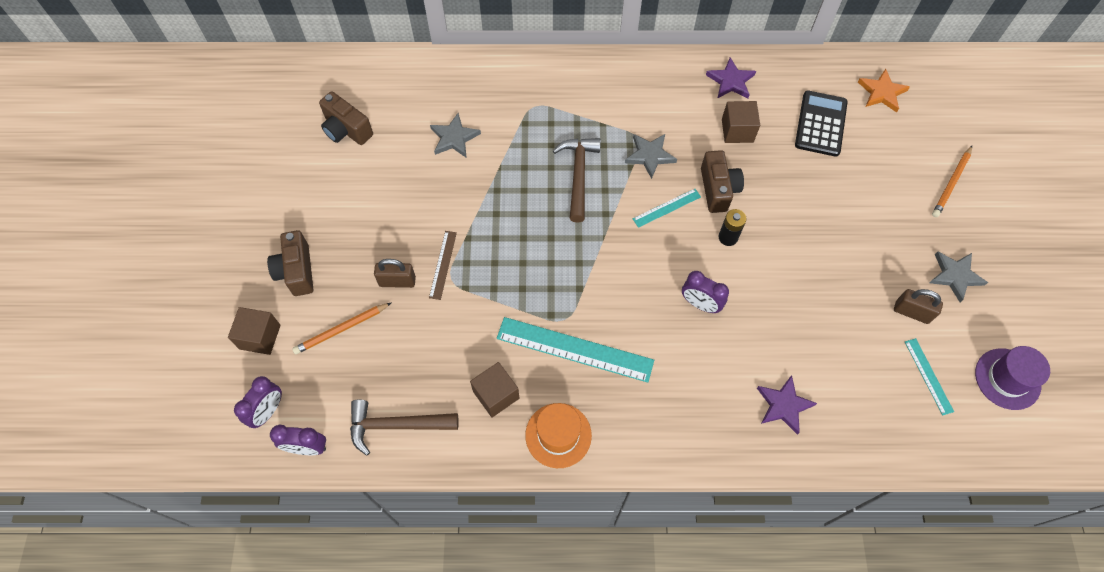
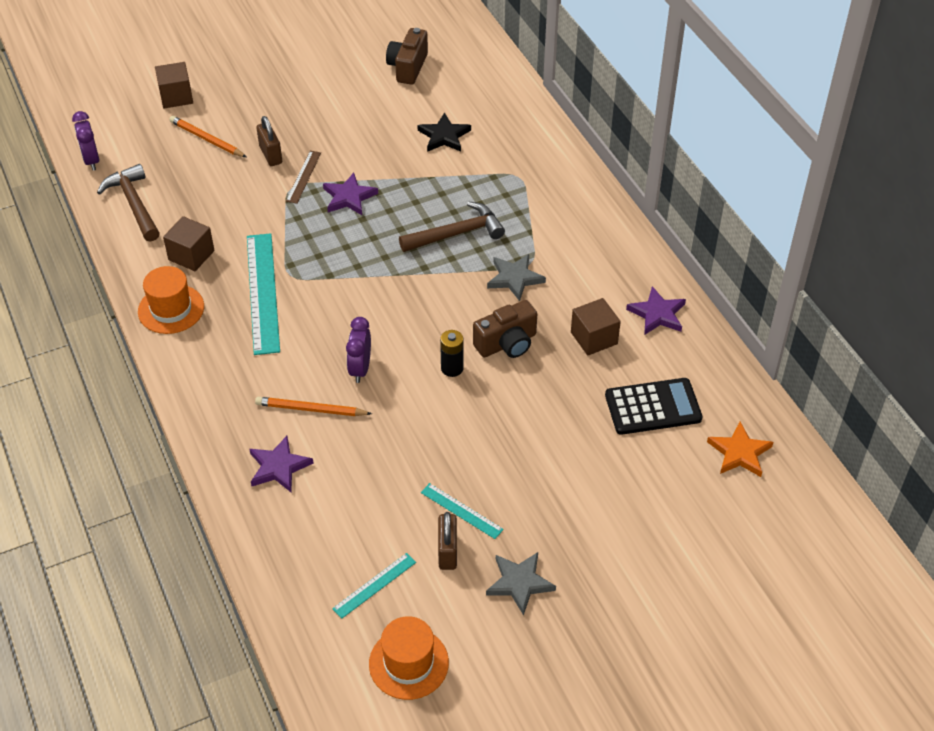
camera: 65 degrees right, 15 degrees down
(268, 411) = (113, 127): purple clock -> none
(296, 271) = (248, 93): brown camera -> none
(443, 264) = (303, 177): brown ruler -> brown ruler turned 60 degrees counterclockwise
(454, 138) = (444, 136): grey star -> black star
(490, 238) = (349, 197): none -> purple star
(666, 208) = (459, 310): turquoise ruler -> turquoise ruler (461, 511)
(951, 183) = (650, 551): orange pencil -> orange pencil (311, 409)
(1007, 379) = (408, 663): purple hat -> orange hat

